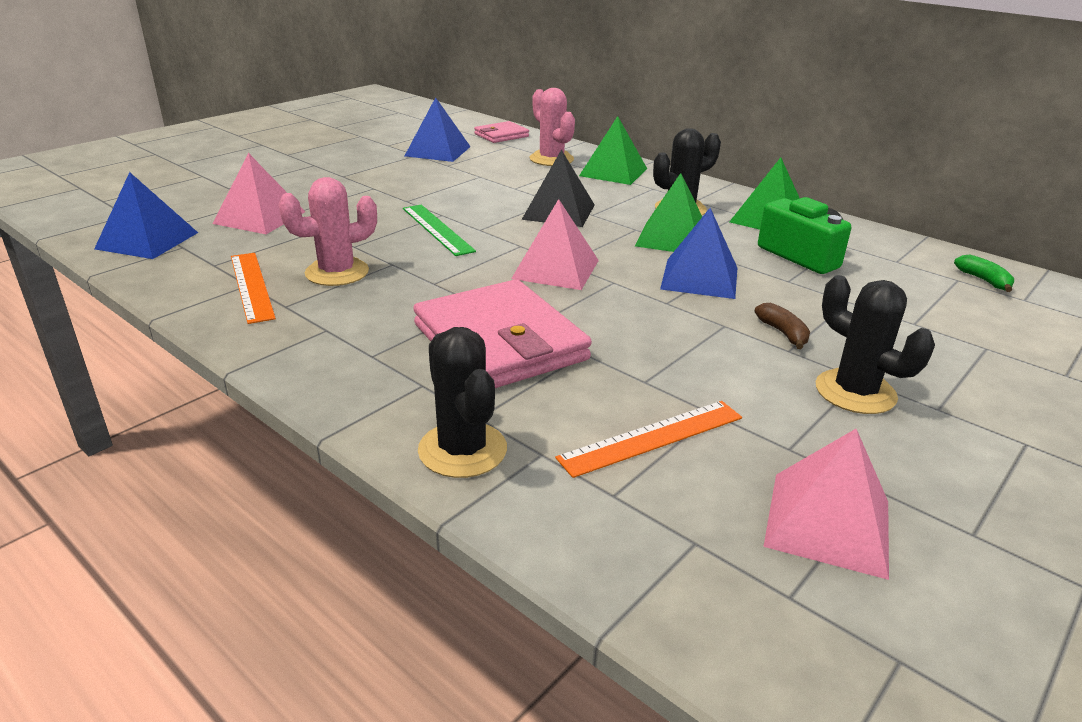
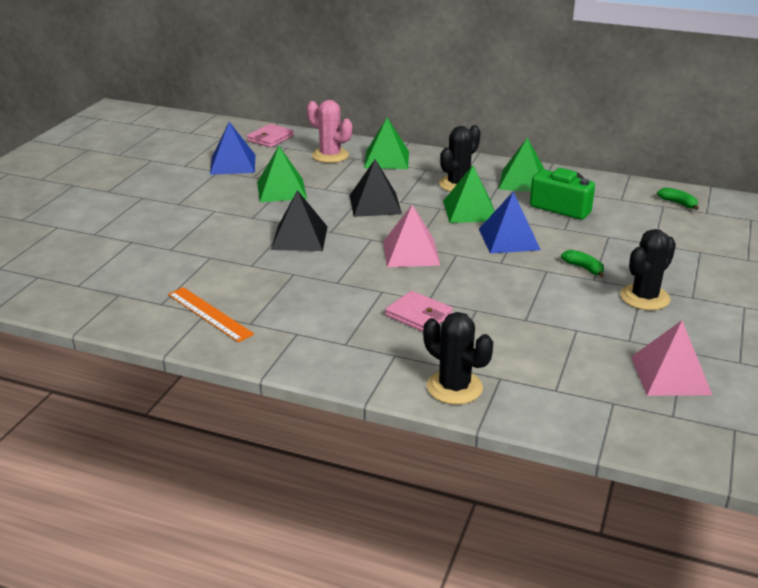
camera: 20 degrees left, 0 degrees up
(147, 240) = (84, 295): blue pyramid -> none
(260, 217) = (152, 256): pink pyramid -> none
(337, 272) = (261, 289): pink cactus -> none
(437, 229) = (300, 238): green ruler -> black pyramid
(465, 181) = (281, 190): none -> green pyramid
(499, 342) = (418, 315): pink wallet -> pink wallet, size x0.51
(652, 438) = (553, 353): orange ruler -> none
(783, 333) = (583, 268): brown banana -> green banana
(855, 392) = (644, 297): black cactus -> black cactus turned 75 degrees counterclockwise

